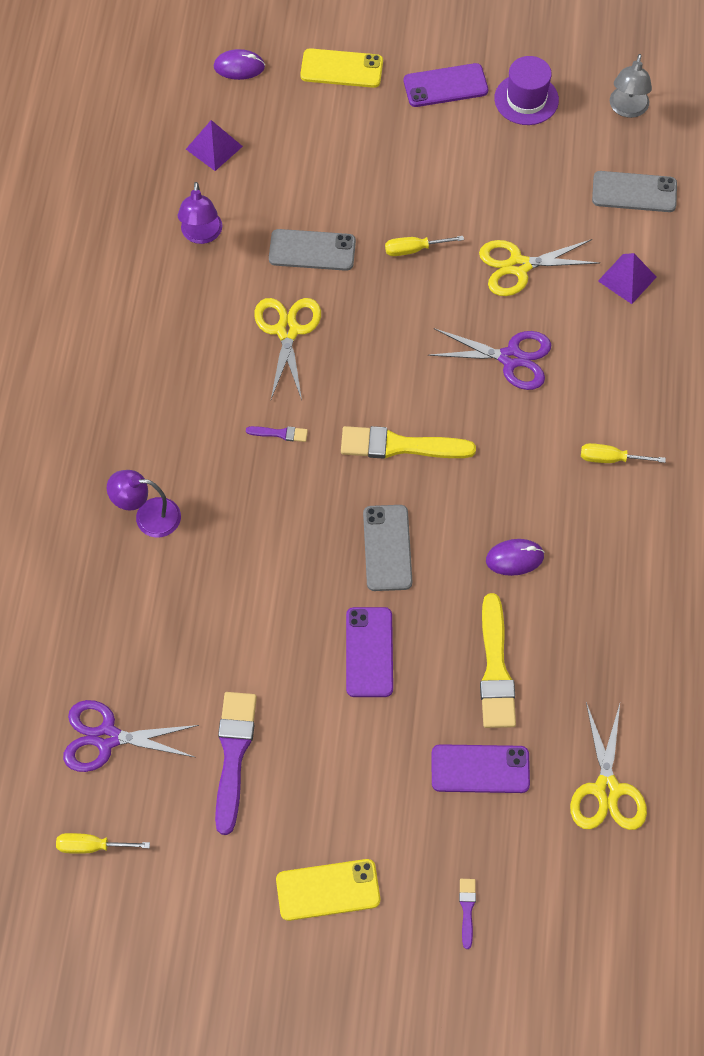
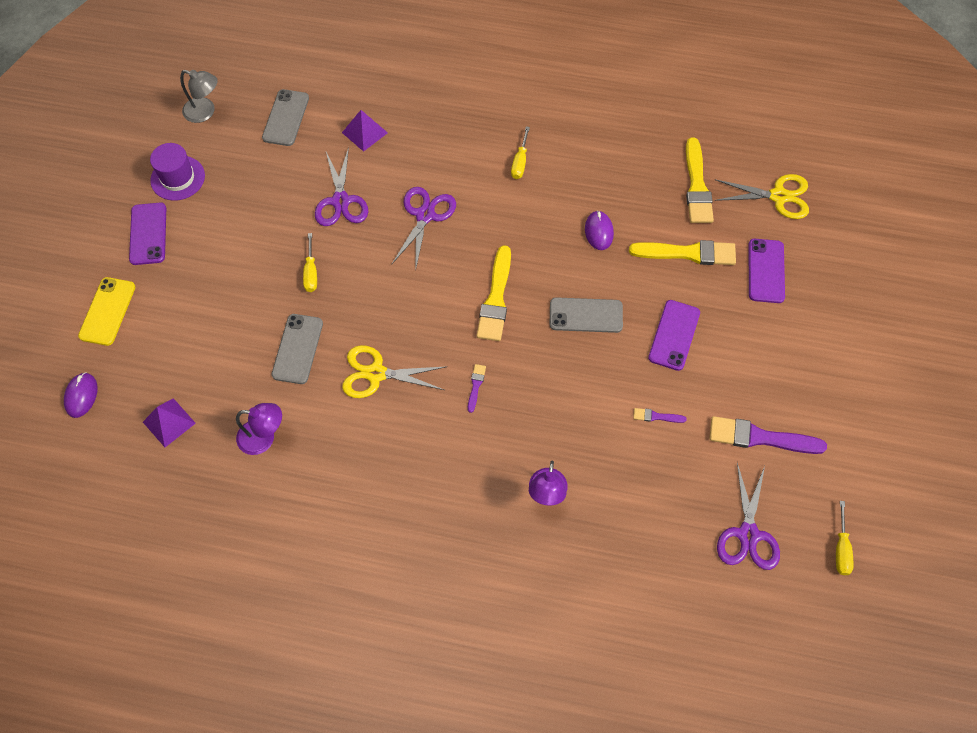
camera: 85 degrees left, 0 degrees up
(328, 890) = (863, 378): yellow phone -> none
(369, 652) = (674, 335): purple phone -> purple phone turned 75 degrees counterclockwise
(467, 909) = (870, 289): purple brush -> purple brush (656, 416)
(518, 266) = (340, 201): yellow scissors -> purple scissors
(607, 680) = (697, 186): none -> yellow brush

